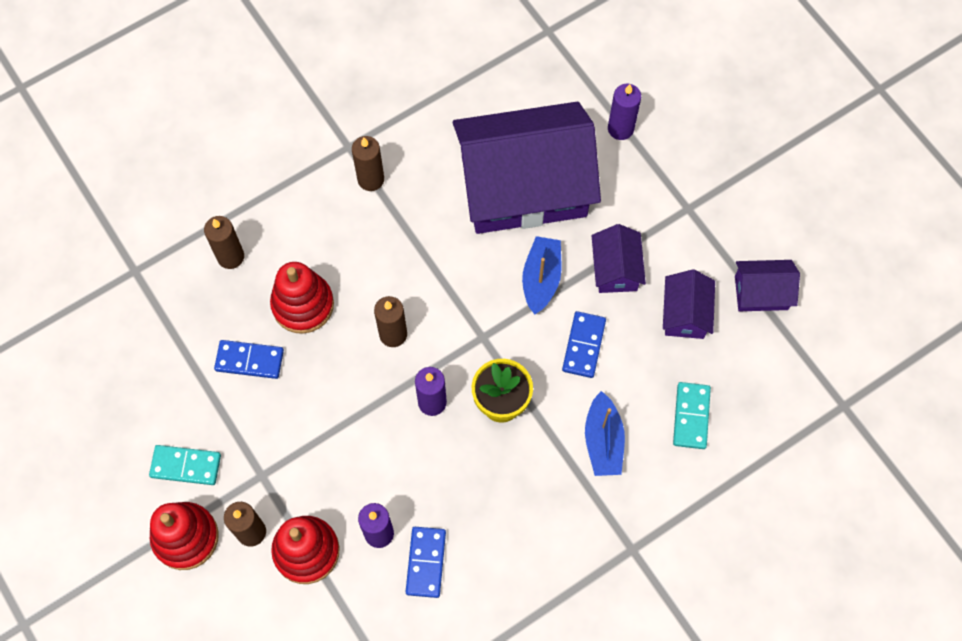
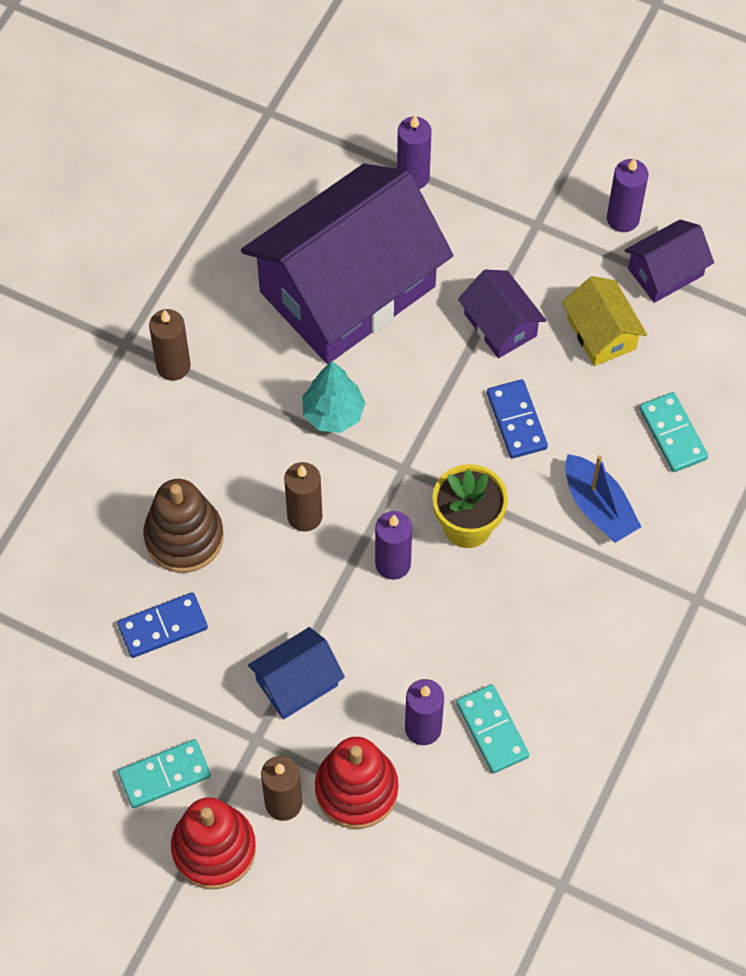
camera: 30 degrees left, 5 degrees down
(230, 257) = (68, 528): brown candle -> none
(303, 305) = (184, 537): red stacking toy -> brown stacking toy
(314, 451) = (297, 683): none -> blue house
(426, 562) = (492, 730): blue domino -> turquoise domino
(458, 271) = (333, 414): none -> turquoise tree
(541, 279) = (427, 375): blue boat -> none
(685, 313) = (601, 333): purple house -> yellow house
(754, 236) = (623, 218): none -> purple candle

